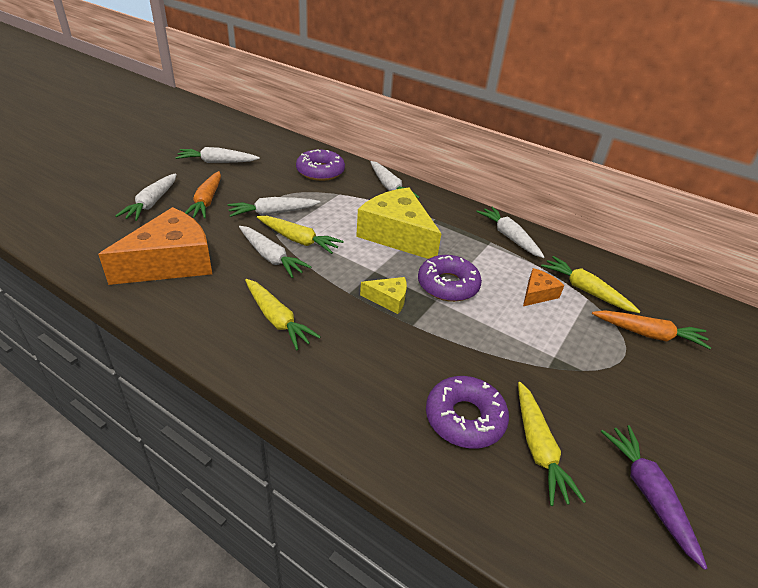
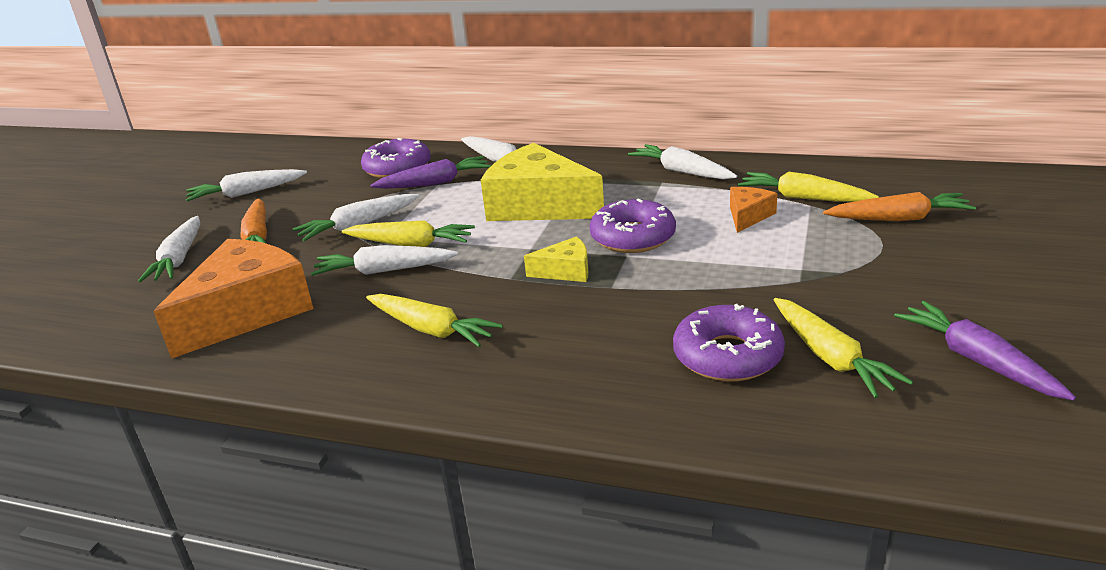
camera: 10 degrees left, 10 degrees down
(271, 257) = (384, 271): white carrot -> white carrot turned 150 degrees clockwise
(338, 192) = (435, 183): none -> purple carrot

